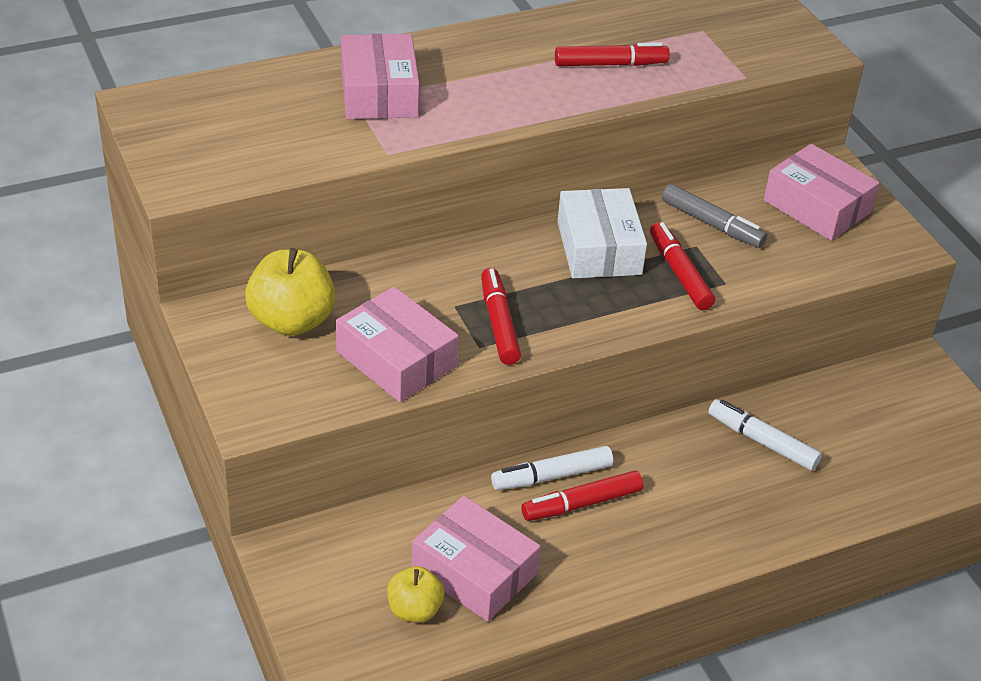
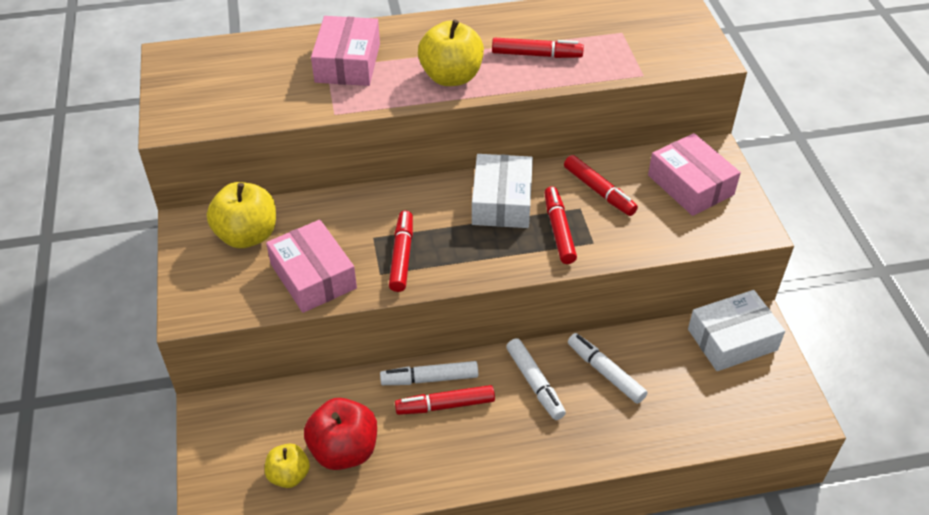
camera: 15 degrees right, 5 degrees up
(474, 572) = (344, 450): pink box -> red apple
(516, 98) = (451, 77): none -> yellow apple
(682, 465) = (535, 383): none -> white marker
(712, 224) = (599, 191): grey marker -> red marker
(897, 386) = (732, 339): none -> white box

